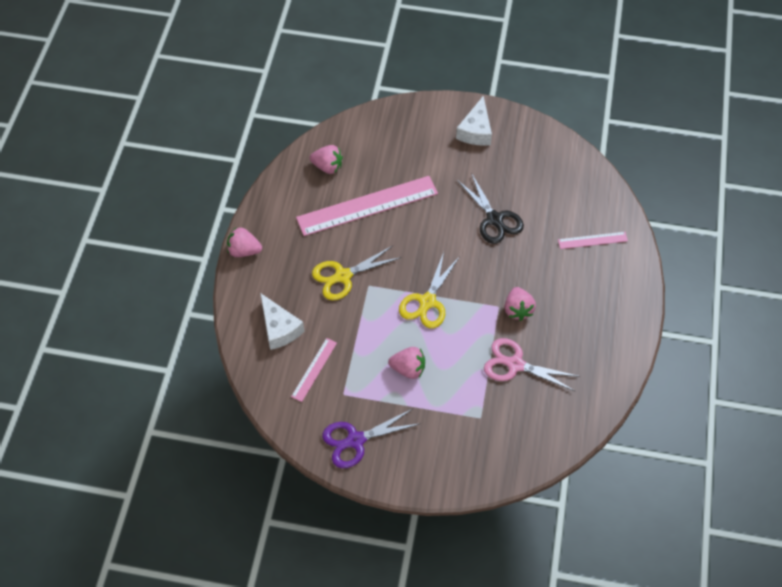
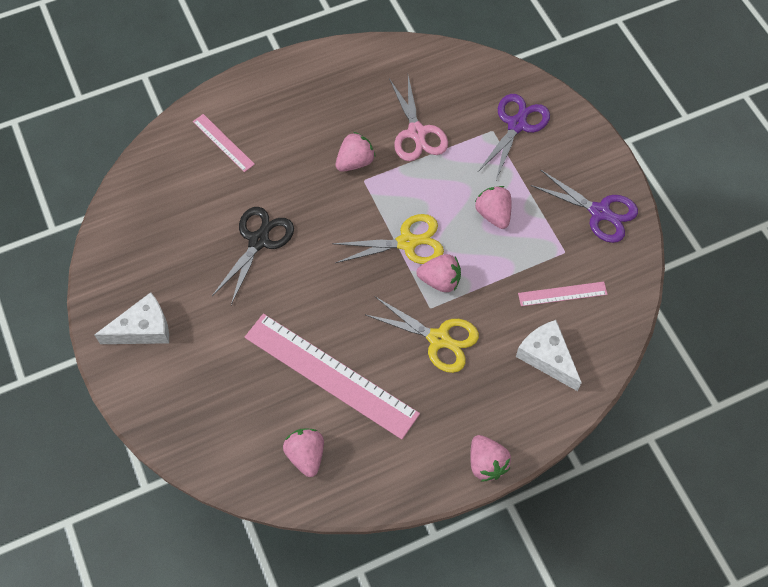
camera: 125 degrees left, 5 degrees up
(279, 328) = (547, 357): white cheese -> white cheese turned 60 degrees counterclockwise
(383, 303) = (440, 280): none -> pink strawberry
(473, 438) = (516, 124): none -> purple scissors

